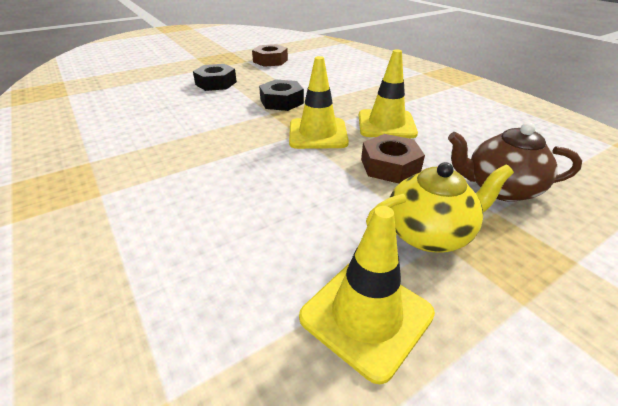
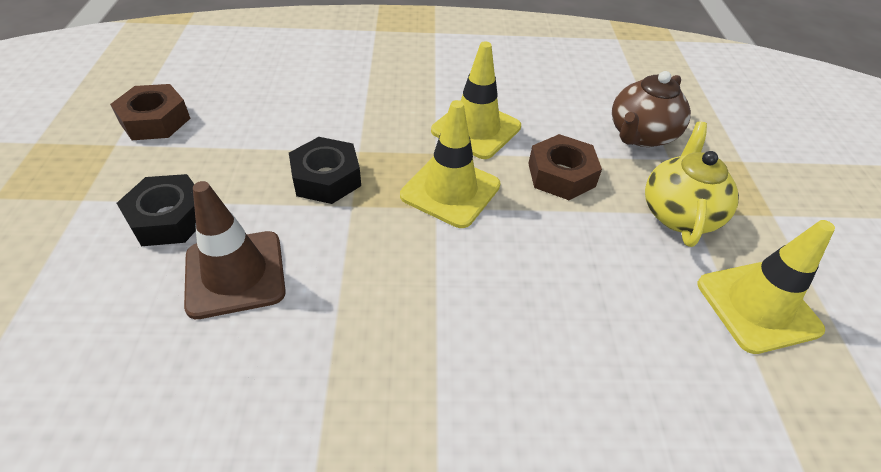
camera: 60 degrees left, 10 degrees up
(196, 105) = (235, 274): none -> brown traffic cone

